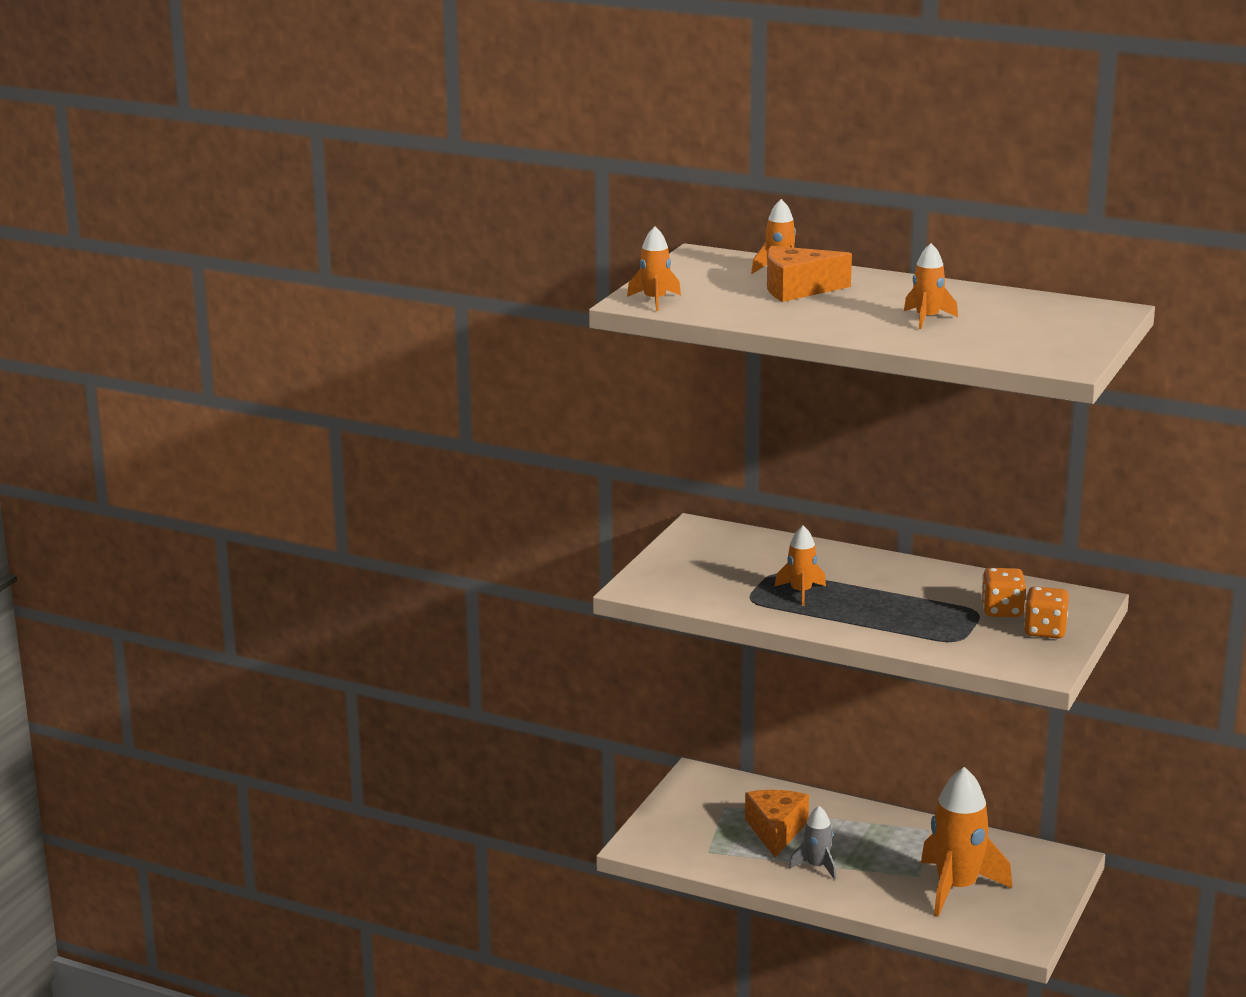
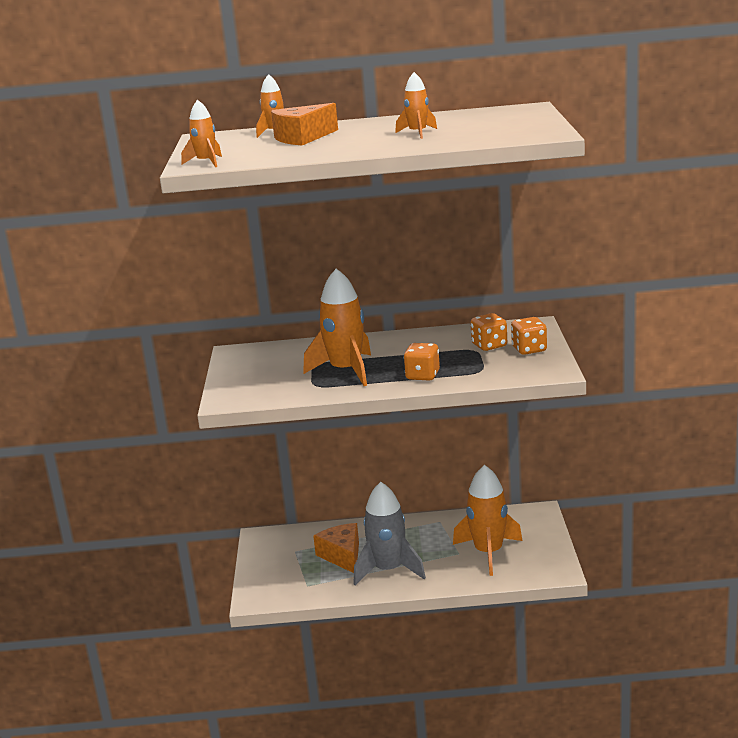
camera: 25 degrees left, 0 degrees up
(801, 592) = (346, 371): orange rocket -> orange rocket, size x1.94
(817, 866) = (388, 570): grey rocket -> grey rocket, size x1.94
(882, 626) = (422, 375): none -> orange dice

